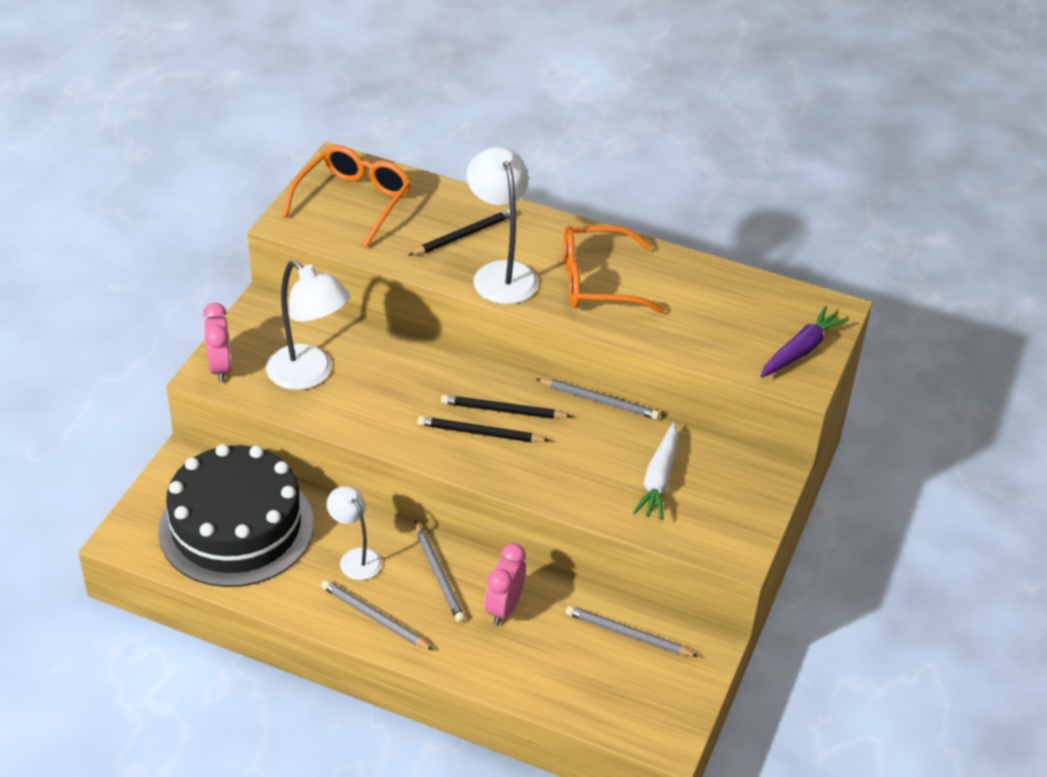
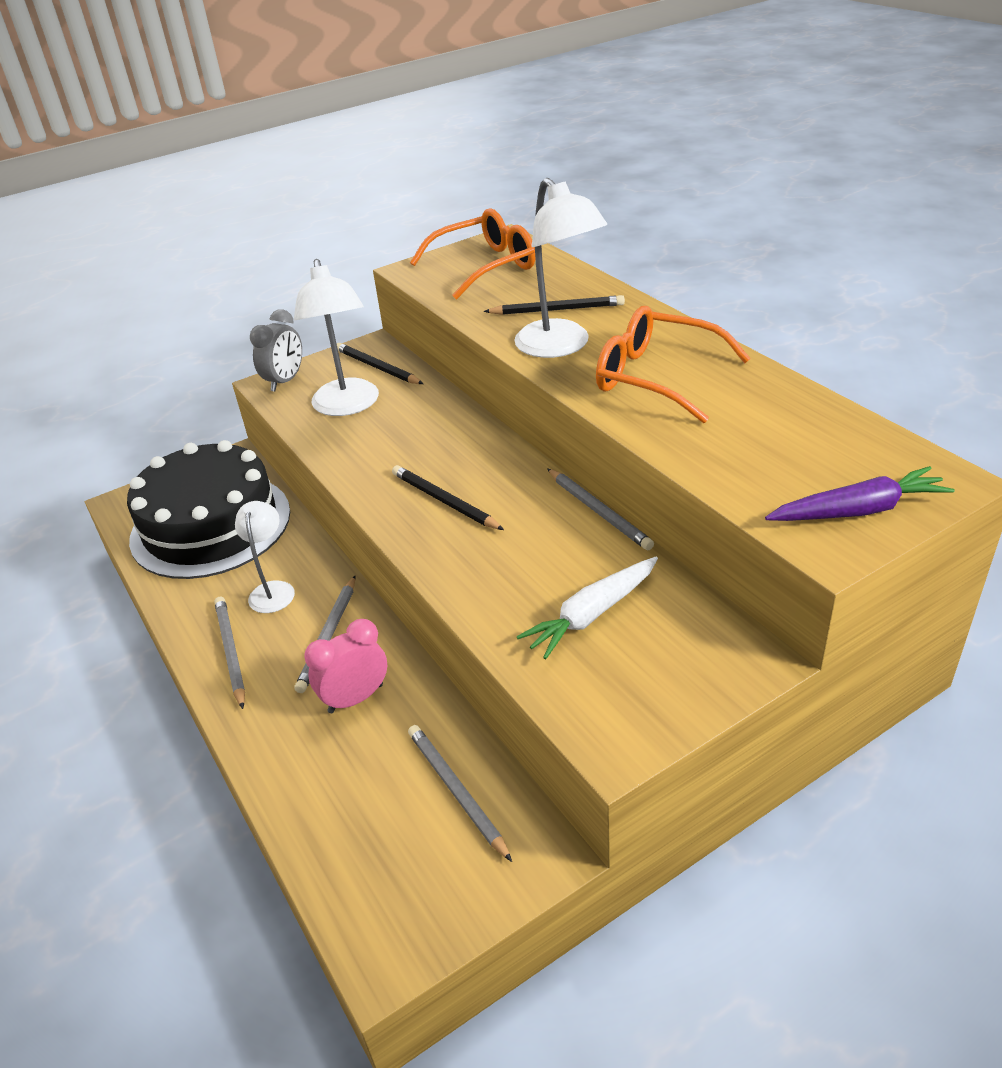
camera: 40 degrees right, 5 degrees down
(220, 368) = (285, 381): pink clock -> grey clock
(501, 273) = (560, 347): white lamp -> white lamp turned 135 degrees clockwise
(503, 411) = (488, 488): black pencil -> black pencil (377, 367)

